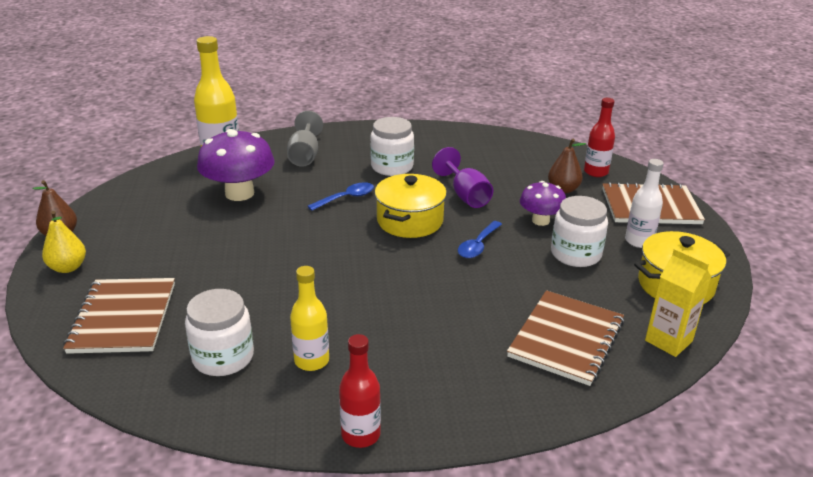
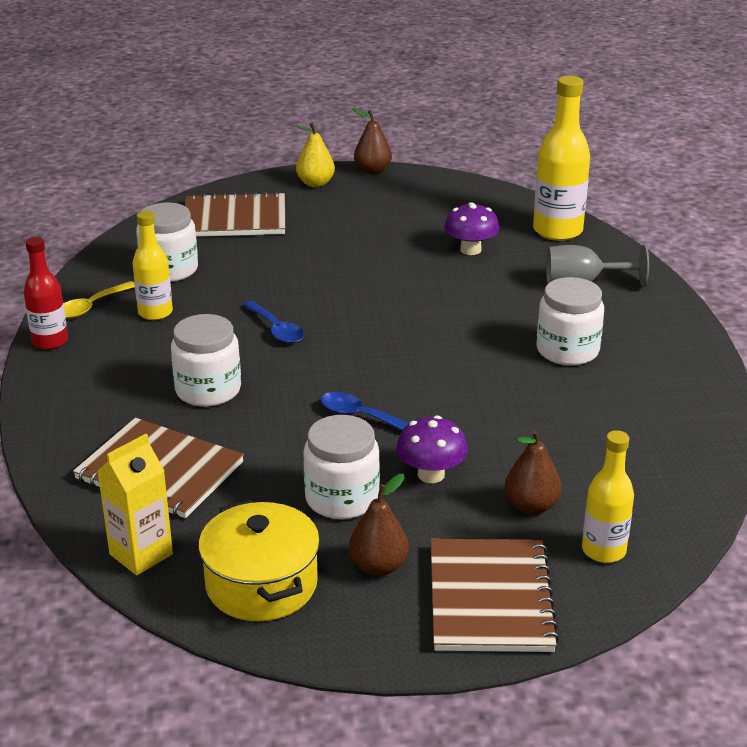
camera: 90 degrees right, 0 degrees up
(239, 193) = (470, 250): purple mushroom -> purple mushroom, size x0.59
(291, 410) = (91, 307): none -> yellow spoon
(346, 198) = (471, 319): blue spoon -> blue spoon (276, 329)
(410, 221) = (419, 365): yellow pot -> none
(448, 319) = (208, 390): none -> white jar
(465, 195) = (494, 411): purple goblet -> none
(596, 172) = (603, 550): red bottle -> yellow bottle
(639, 241) = (378, 566): white bottle -> brown pear

